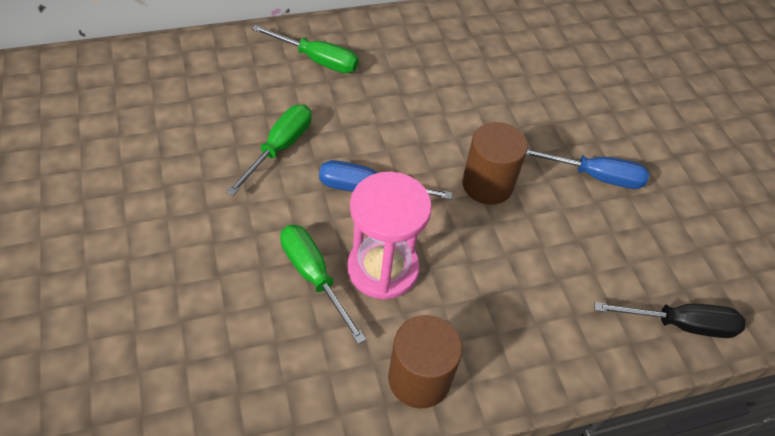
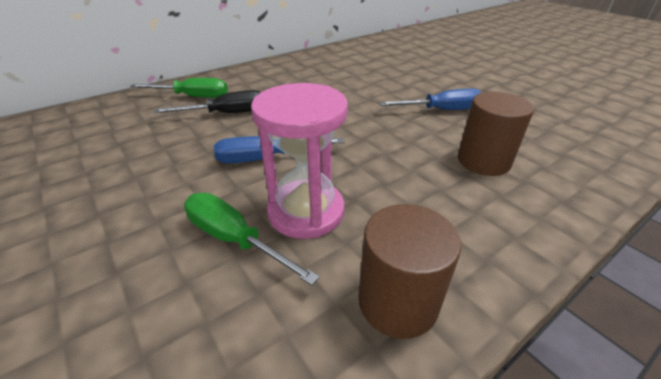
camera: 15 degrees left, 15 degrees down
(279, 148) = (171, 151): green screwdriver -> none
(487, 184) = (366, 132): brown cylinder -> brown cylinder (483, 161)
(680, 324) = (585, 177): black screwdriver -> black screwdriver (226, 114)

